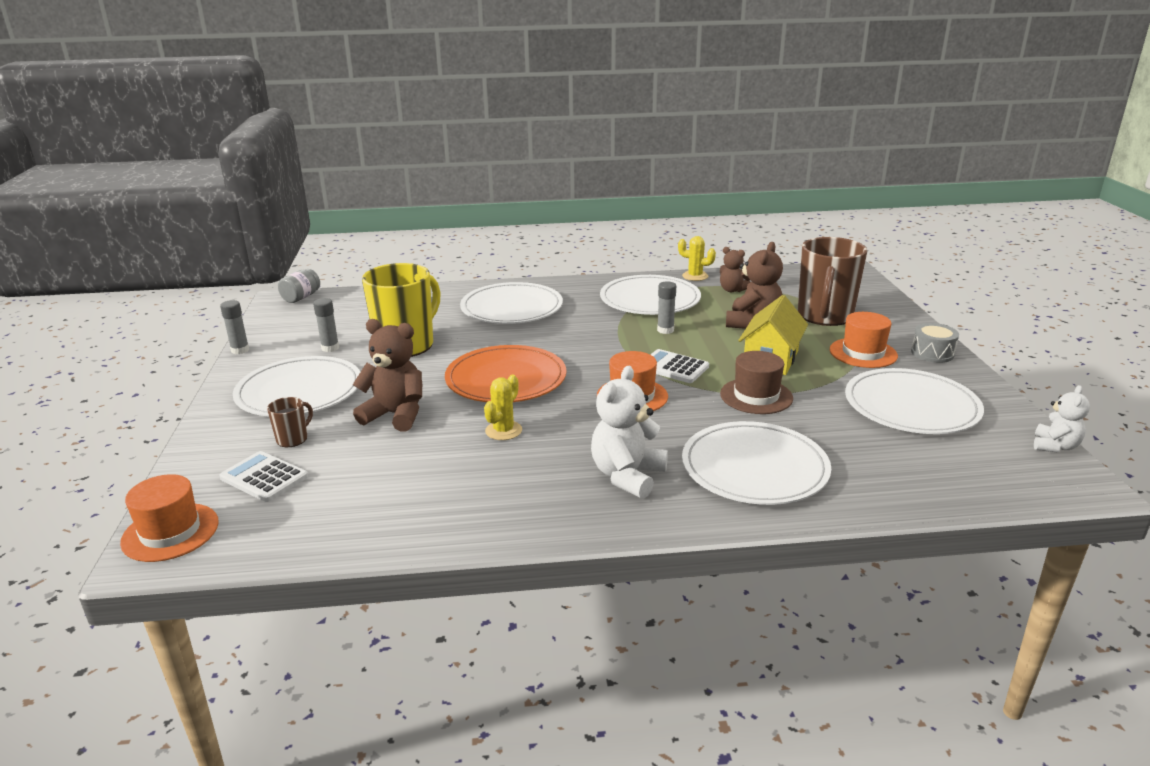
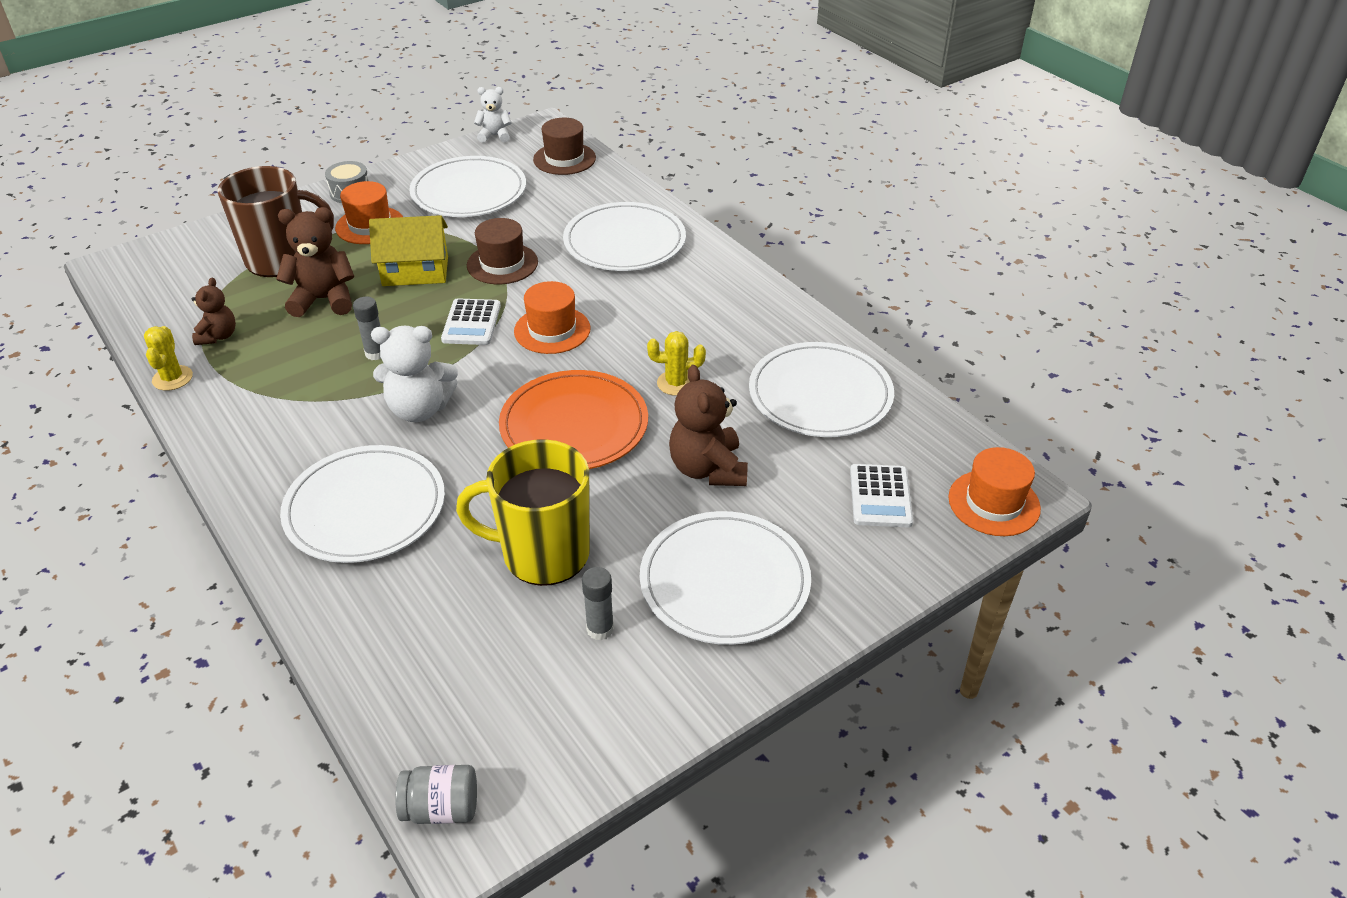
camera: 120 degrees left, 15 degrees up
(240, 350) = (673, 735): grey glue stick -> none
(293, 439) = (811, 519): brown mug -> none
(627, 476) = (687, 293): white teddy bear -> white teddy bear (420, 409)
(650, 299) = (279, 392): white plate -> white plate (820, 394)
(977, 478) = (564, 159): none -> brown hat

